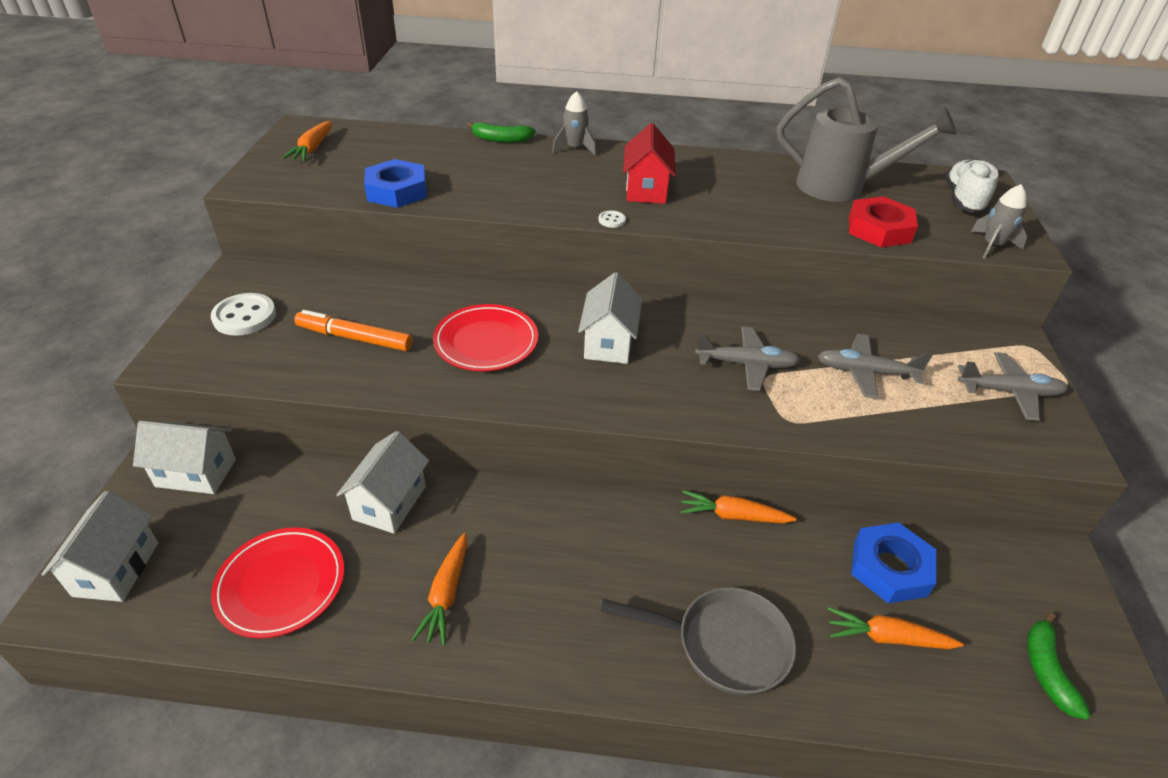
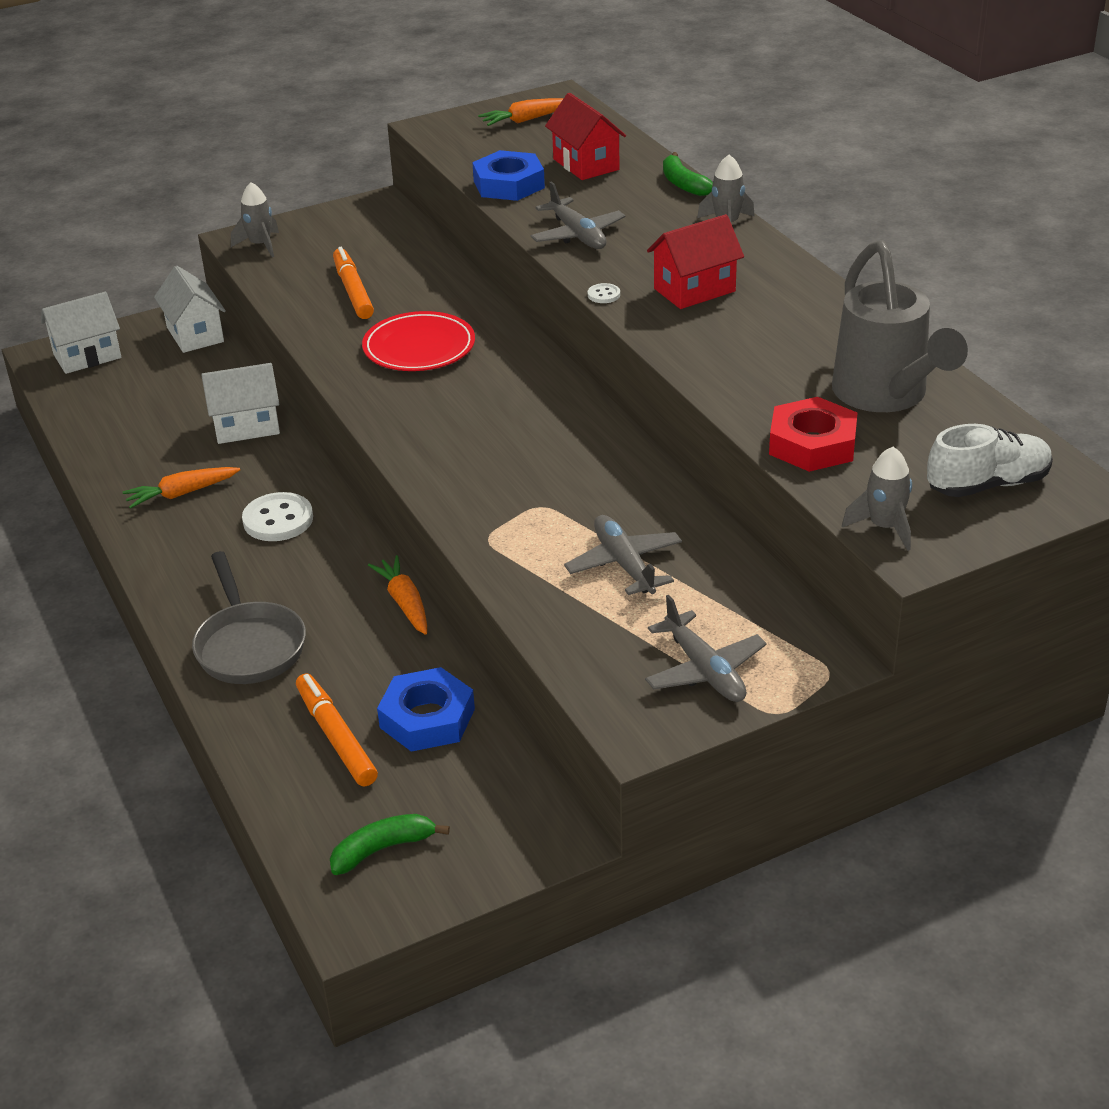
camera: 60 degrees right, 5 degrees down
(199, 355) = (260, 245): none -> grey rocket
(244, 316) = (324, 236): white button -> white button (278, 520)
(281, 584) = (129, 422): red plate -> none
(418, 156) = (586, 164): none -> red house
(608, 343) = (492, 405): white house -> none
(746, 365) = (549, 489): grey plane -> grey plane (577, 235)
(887, 638) = (336, 737): orange carrot -> orange marker

